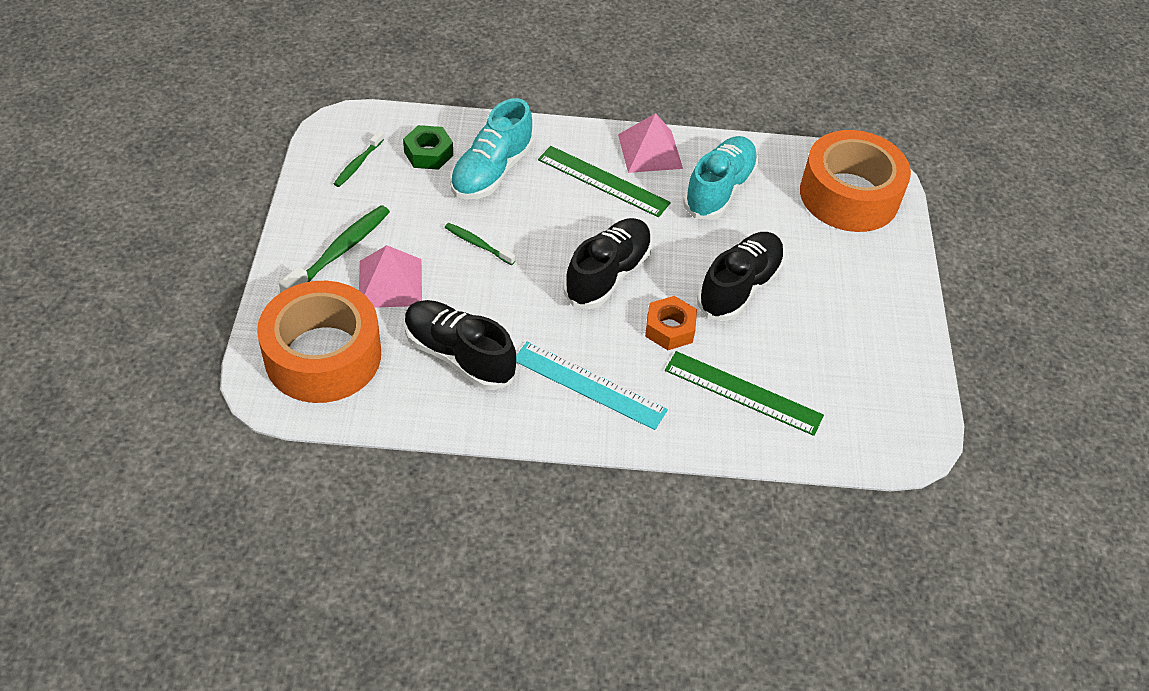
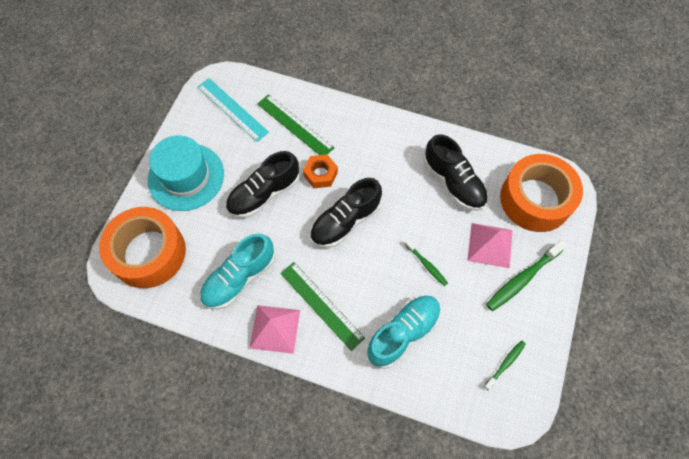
camera: 160 degrees left, 15 degrees up
(428, 153) = (449, 364): green nut -> none
(589, 385) = (381, 148): turquoise ruler -> turquoise ruler (232, 109)
(863, 288) = (186, 177): none -> turquoise hat

